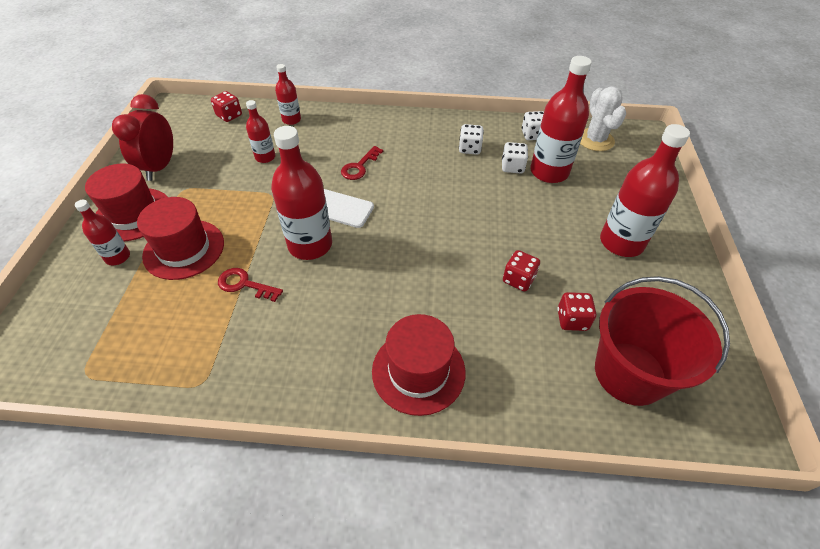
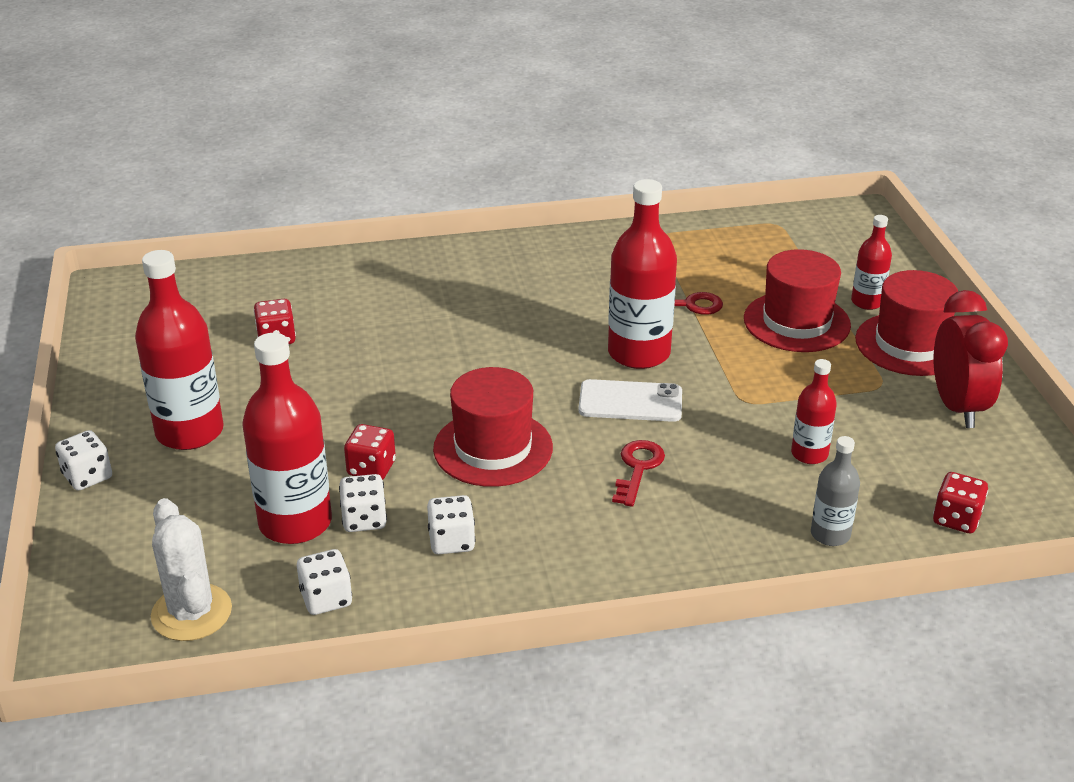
camera: 165 degrees right, 15 degrees down
(291, 120) = (830, 534): red bottle -> grey bottle
(418, 371) = (448, 274): red hat -> red hat (493, 448)
(518, 279) = (345, 364): red dice -> red dice (371, 468)
(629, 373) = (217, 307): red bucket -> none
(677, 222) = (87, 476): none -> white dice

